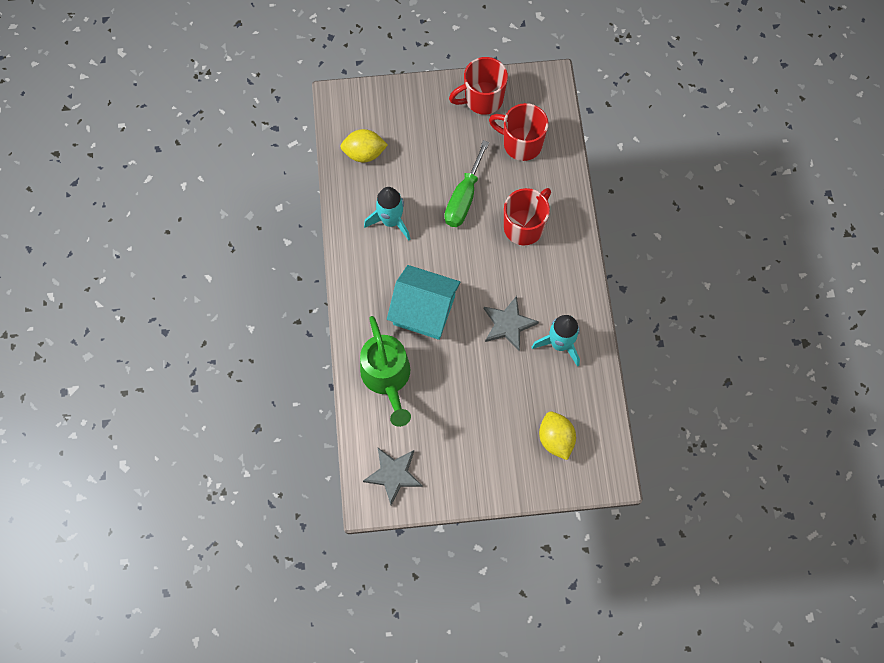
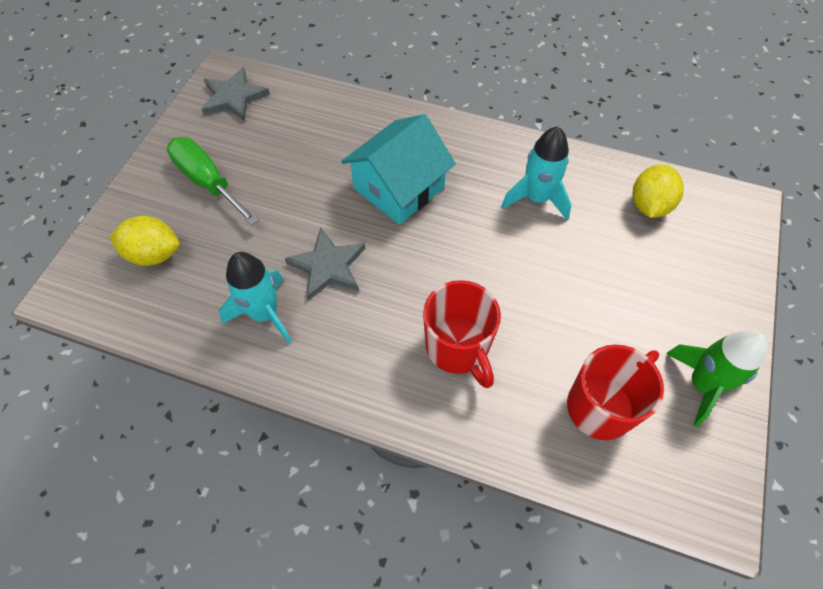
camera: 115 degrees right, 10 degrees down
(387, 378) = (338, 127): green watering can -> none
(464, 198) = (536, 290): green screwdriver -> green screwdriver (207, 181)
(482, 99) = (702, 385): red mug -> green rocket

